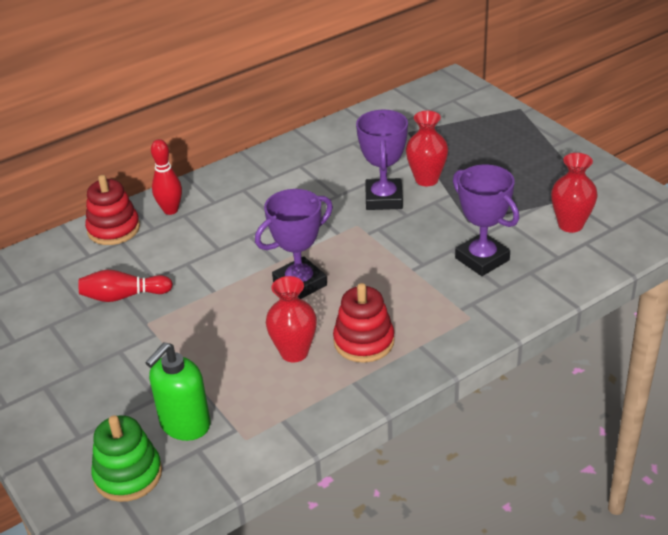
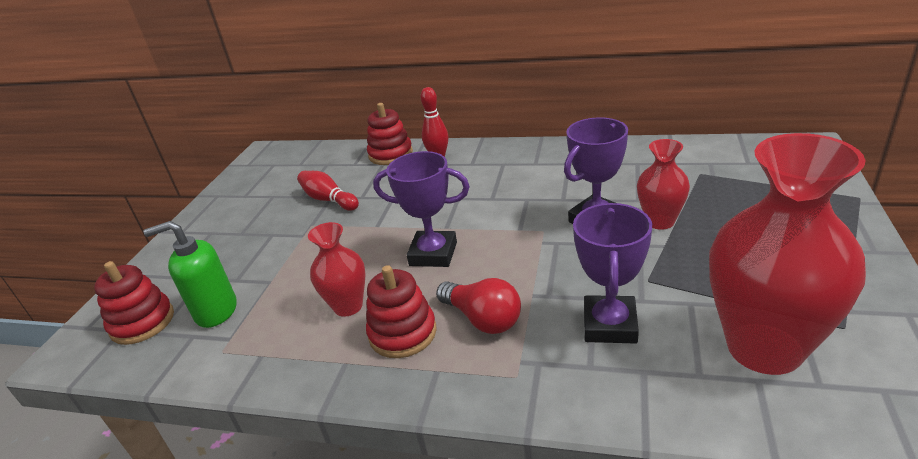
camera: 50 degrees right, 5 degrees down
(128, 475) = (142, 322): green stacking toy -> red stacking toy
(403, 301) = (482, 319): none -> red light bulb
(570, 225) = (764, 348): red vase -> red vase, size x1.96

